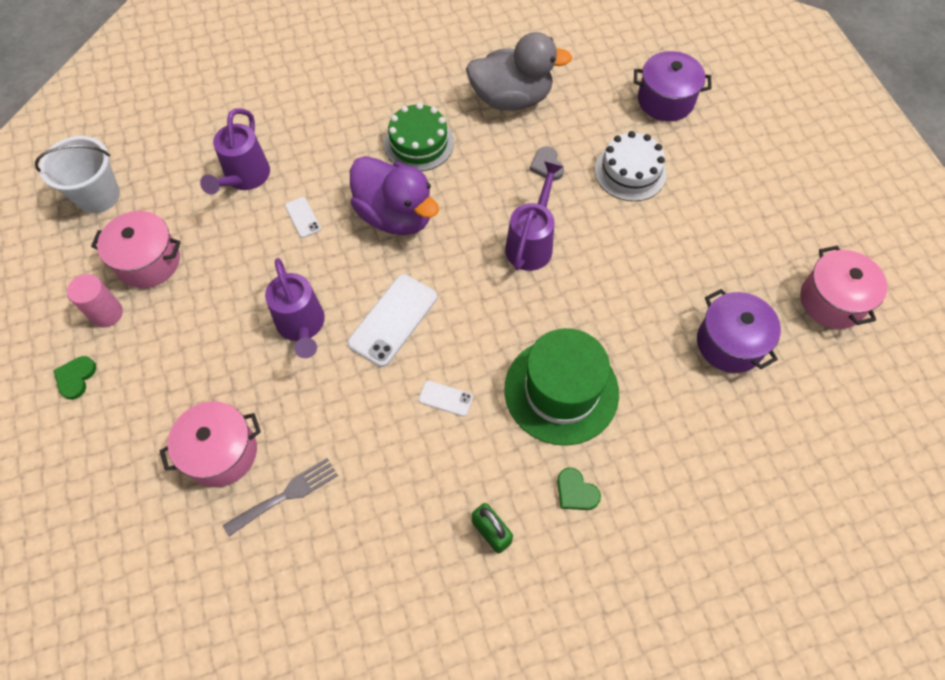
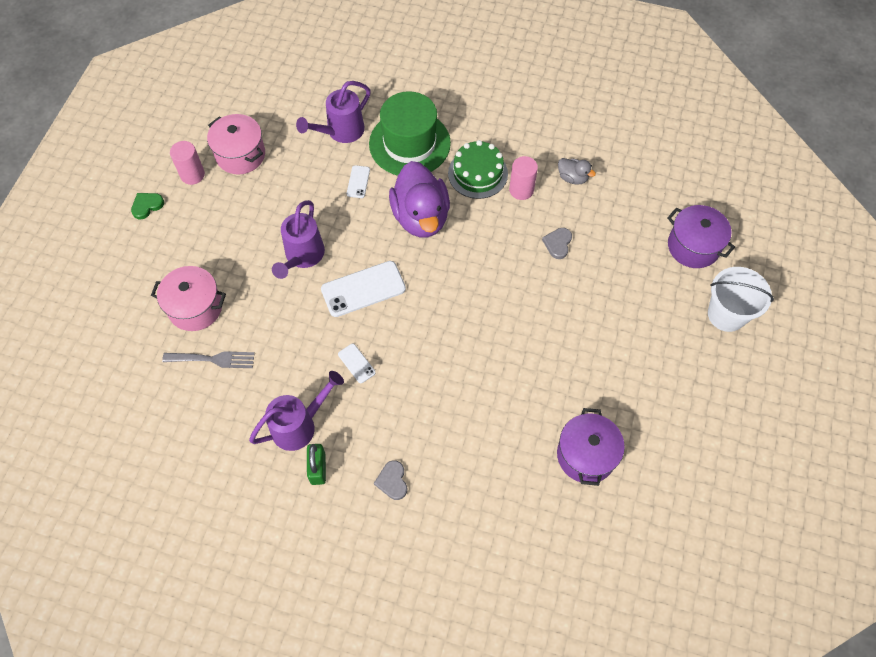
camera: 35 degrees right, 0 degrees up
(98, 195) = (241, 91): white bucket -> white bucket (726, 314)
(473, 135) = (521, 190): none -> pink cylinder
(511, 98) = (572, 178): grey duck -> grey duck, size x0.45
(531, 243) = (500, 294): purple watering can -> purple watering can (299, 425)
(561, 391) = (437, 409): green hat -> green hat (409, 143)
(576, 492) = (392, 481): green heart -> grey heart
(630, 172) = (618, 285): white cake -> none
(832, 301) = (694, 476): pink pot -> none

